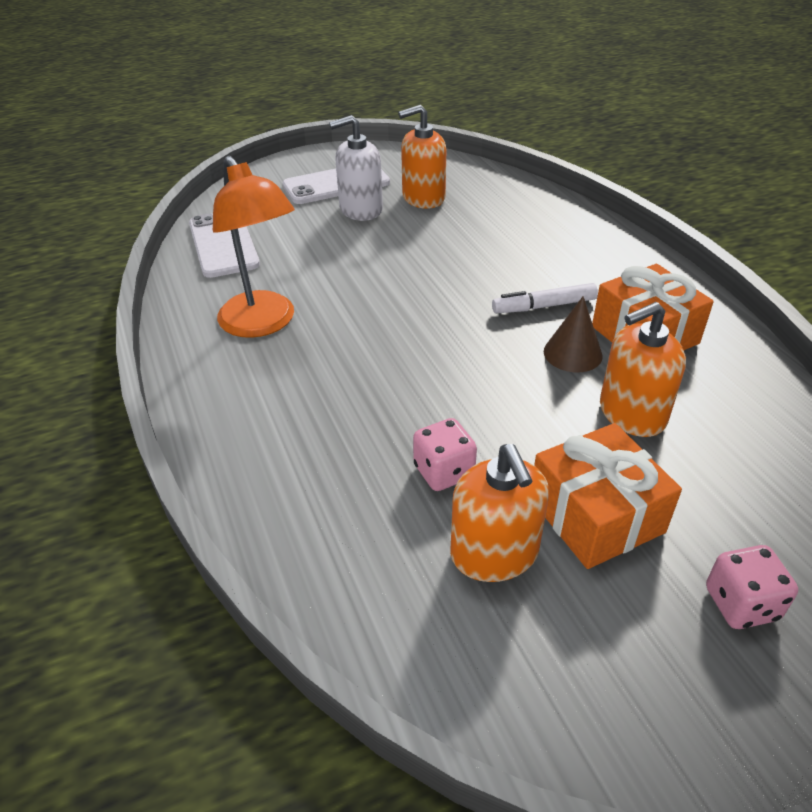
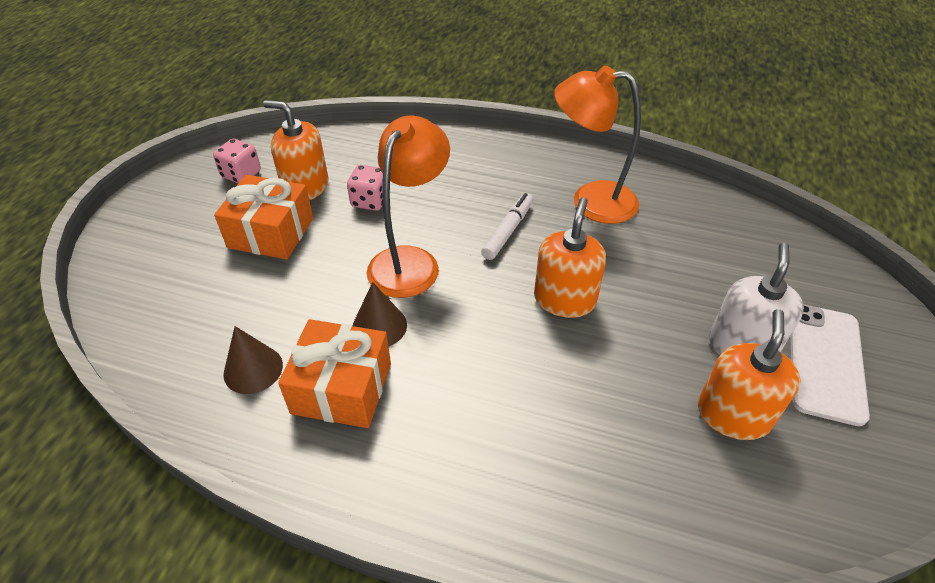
camera: 130 degrees right, 5 degrees up
(223, 244) = (737, 229): white phone -> none
(485, 382) = (410, 261): none -> orange lamp
(544, 306) = (447, 356): white marker -> white marker (508, 231)
(632, 413) = (297, 306): orange soap dispenser -> orange soap dispenser (564, 299)
(711, 389) = (253, 369): none -> brown cone
(741, 604) = (169, 240): pink dice -> pink dice (241, 174)

